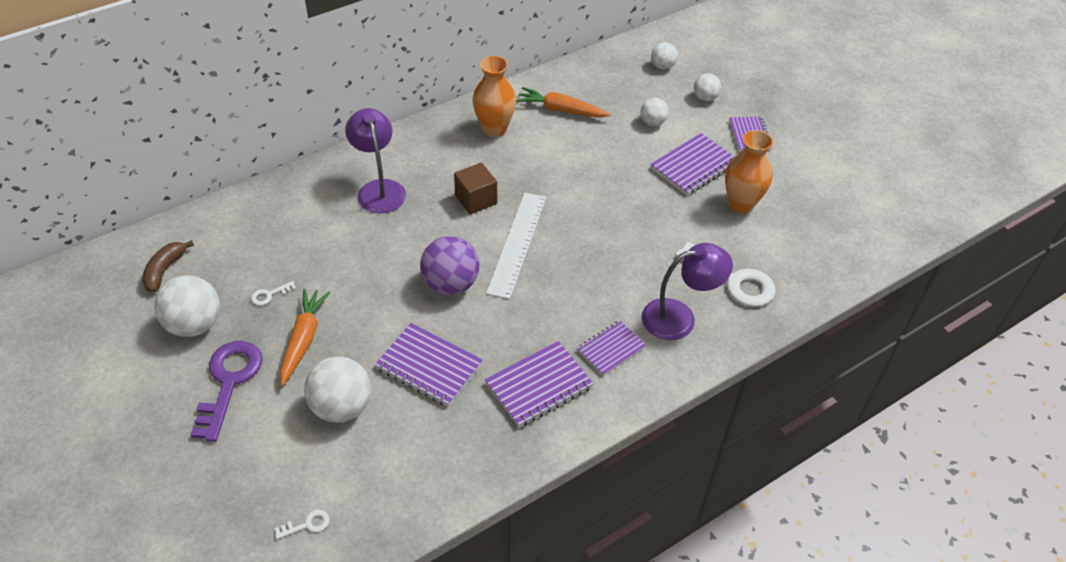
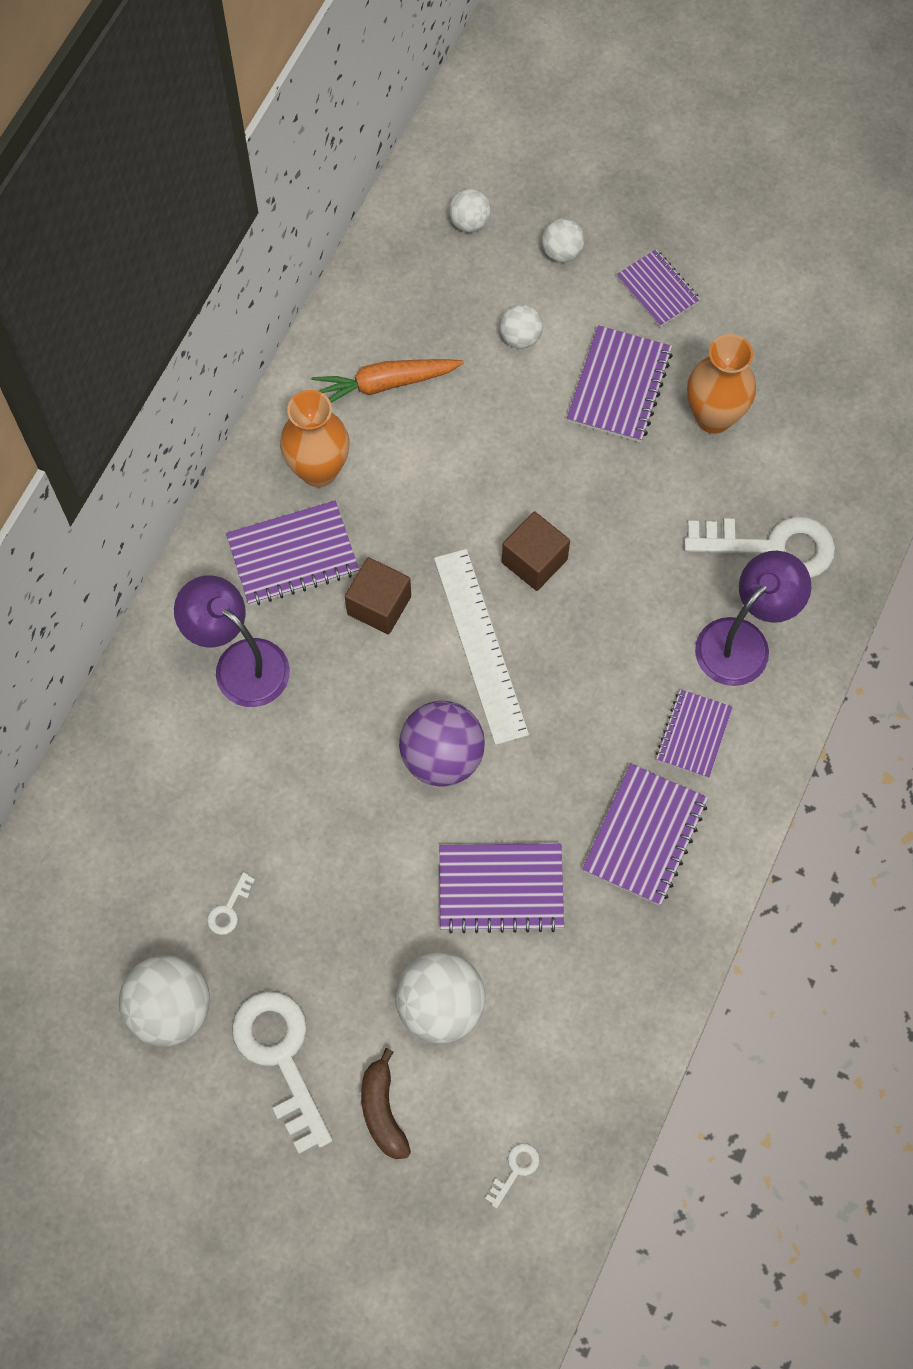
camera: 30 degrees left, 20 degrees up
(165, 270) = (62, 956): brown banana -> brown banana (383, 1110)
(229, 382) = (281, 1058): purple key -> white key
(303, 339) = (323, 945): orange carrot -> none
(449, 157) = (293, 555): none -> purple notebook
(581, 220) = (534, 561): none -> brown cube

